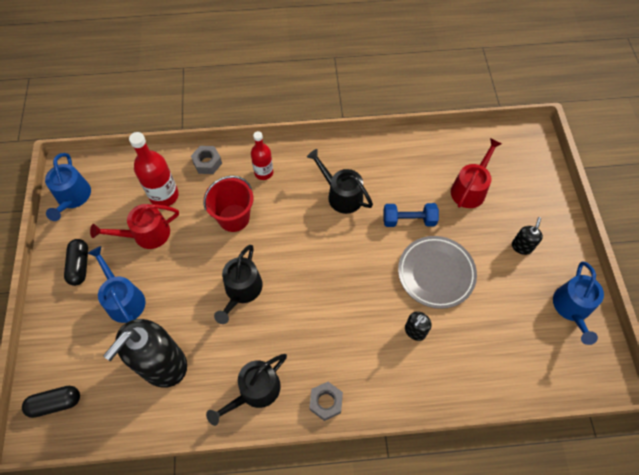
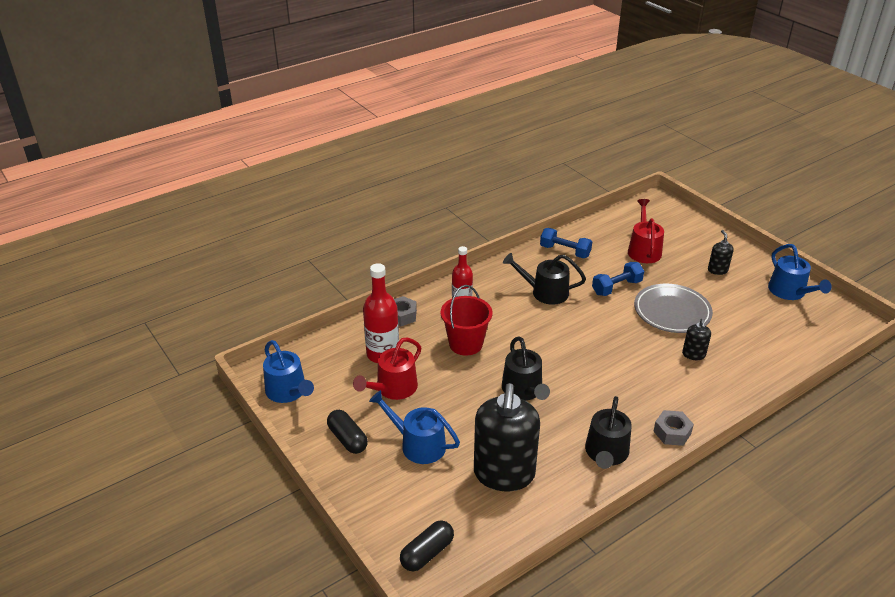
camera: 30 degrees left, 25 degrees down
(396, 156) = (565, 251): none -> blue dumbbell

